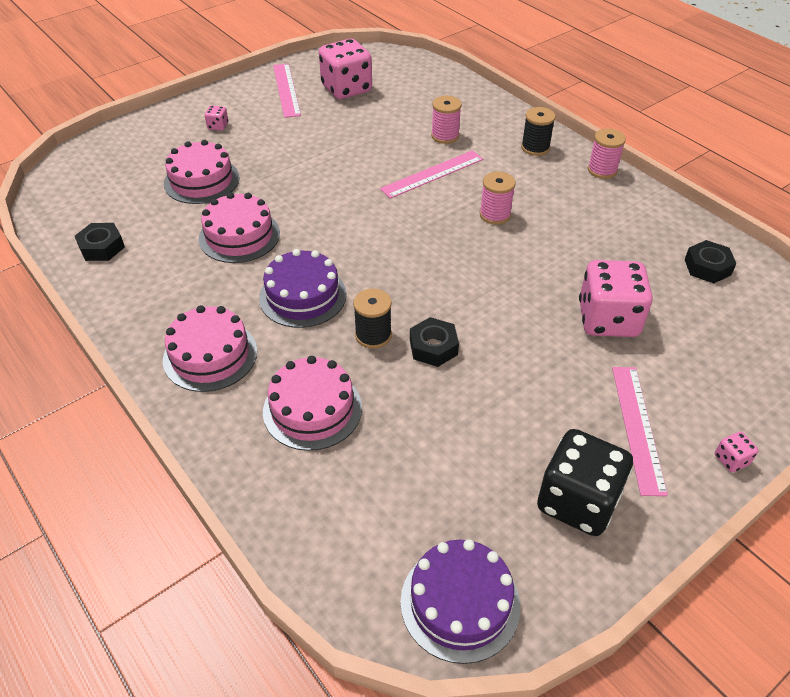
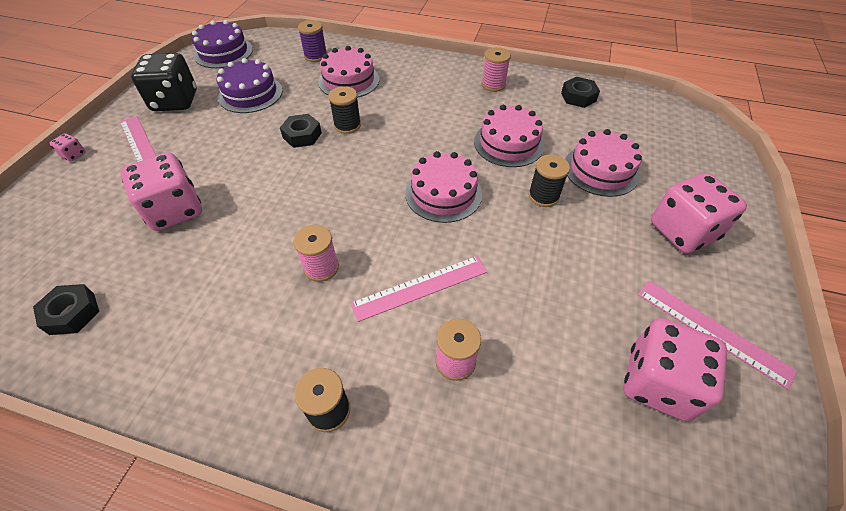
camera: 145 degrees right, 5 degrees up
(210, 355) = (431, 78): pink cake -> pink cake (443, 193)
(218, 126) = (682, 231): pink dice -> pink dice, size x2.42
(274, 185) = (543, 196): none -> black spool
(303, 296) = (416, 127): purple cake -> purple cake (250, 94)
(316, 494) = (316, 56): none -> purple spool
(432, 174) = (420, 287): pink ruler -> pink ruler turned 45 degrees clockwise
(602, 170) = (220, 416): pink spool -> pink spool (493, 85)

